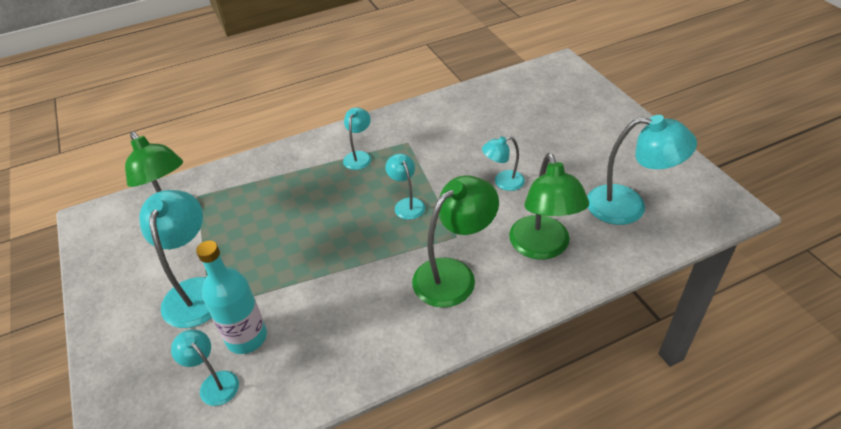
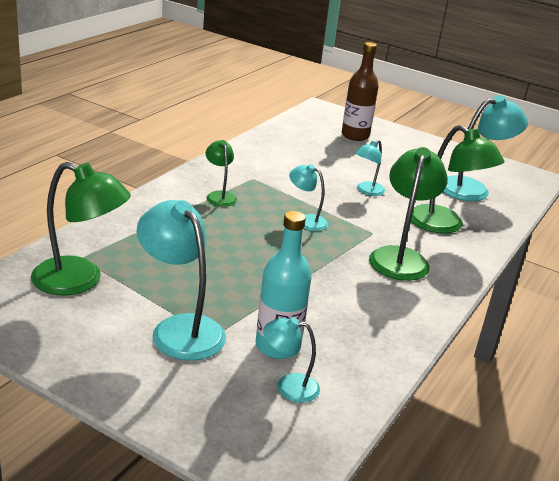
camera: 40 degrees left, 15 degrees down
(359, 156) = (219, 196): turquoise lamp -> green lamp
(563, 107) = (355, 136): none -> brown bottle

